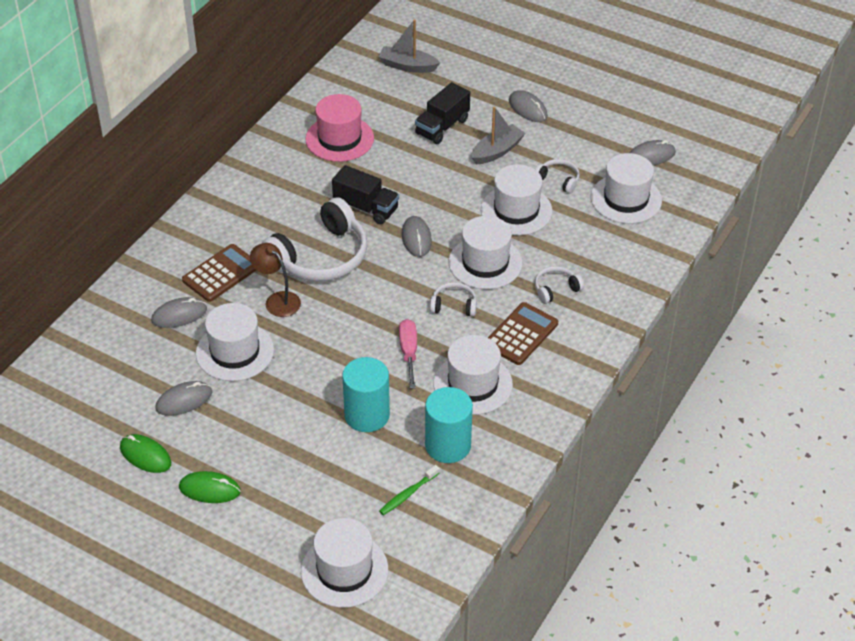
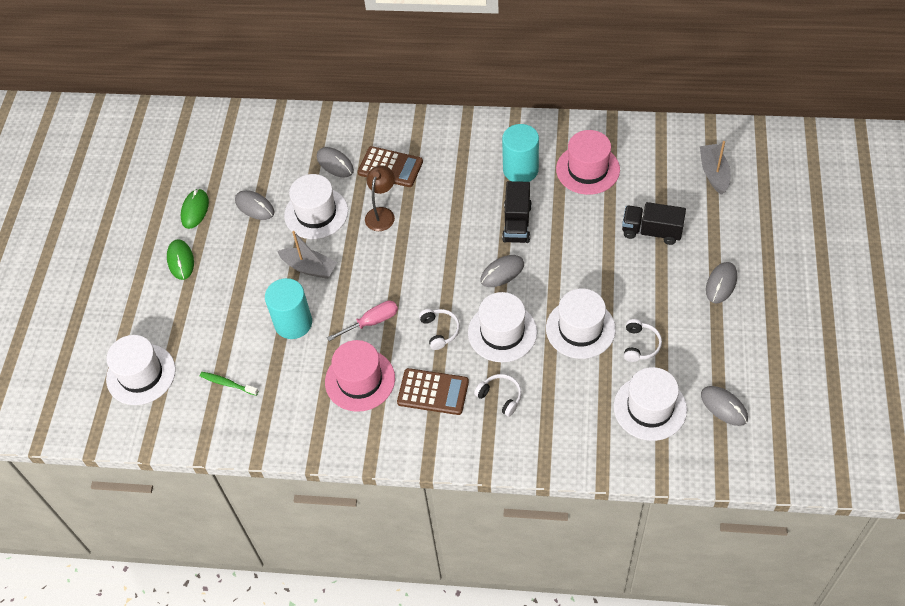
camera: 70 degrees right, 10 degrees up
(320, 256) = (444, 219): white headphones -> none
(448, 445) = (287, 390): turquoise cylinder -> turquoise cylinder (520, 170)
(473, 384) = (360, 380): white hat -> pink hat
(497, 151) = (647, 284): grey boat -> grey boat (309, 268)

